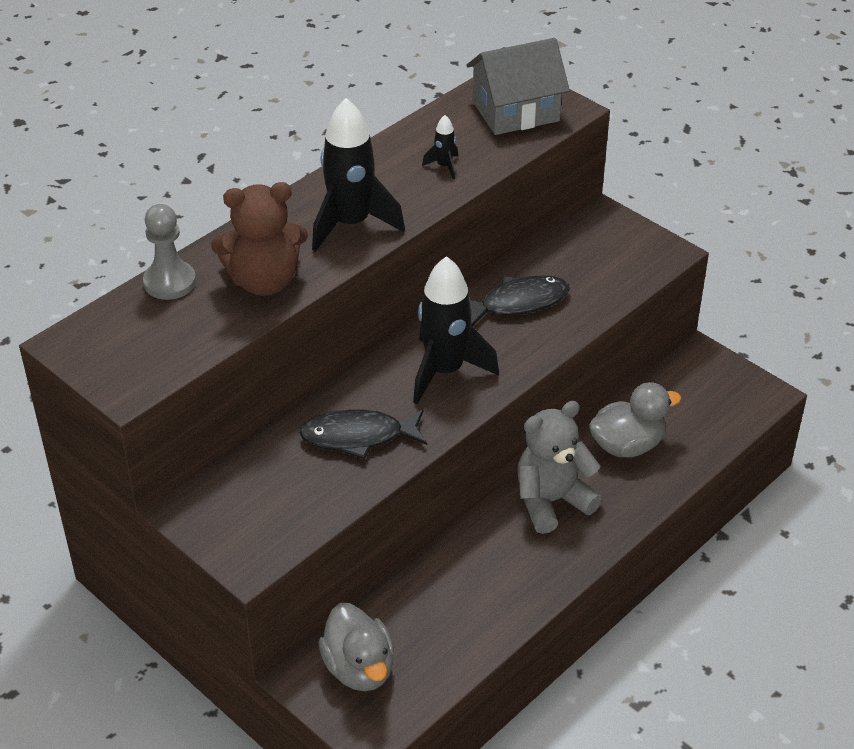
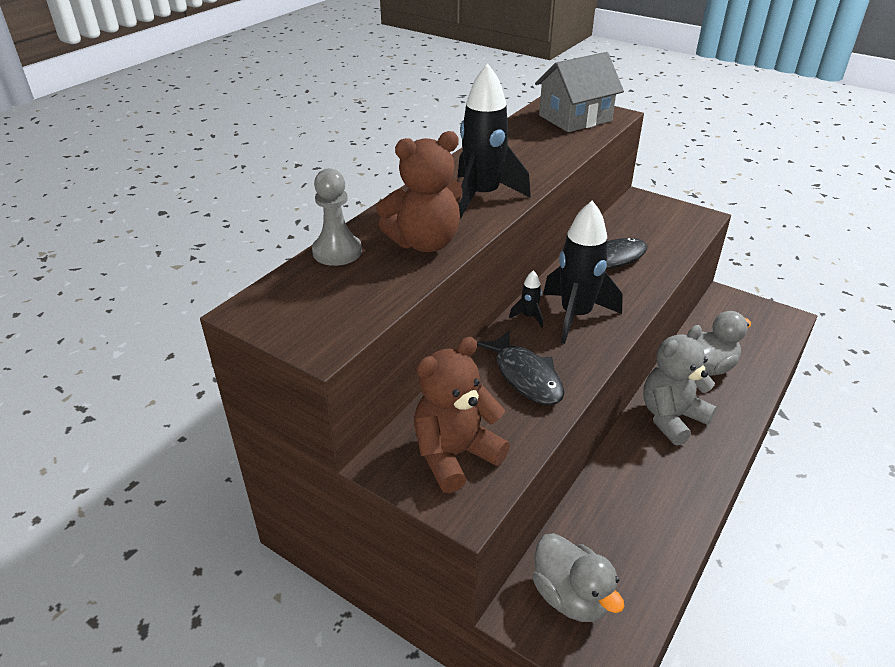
camera: 10 degrees left, 5 degrees down
(255, 510) = (455, 455): none -> brown teddy bear
(358, 437) = (525, 376): black fish -> black fish turned 105 degrees counterclockwise
(444, 166) = (539, 153): black rocket -> black rocket (529, 317)

